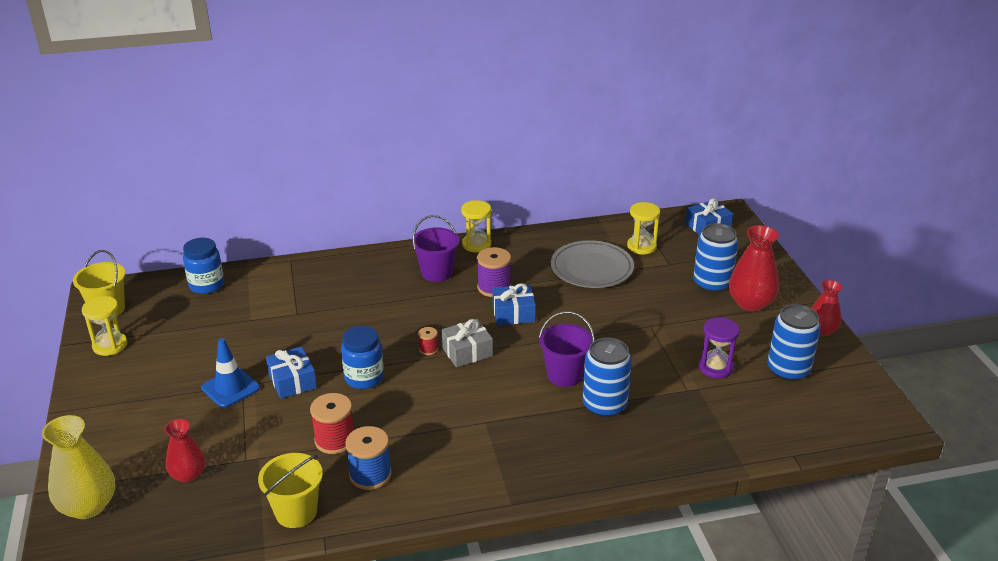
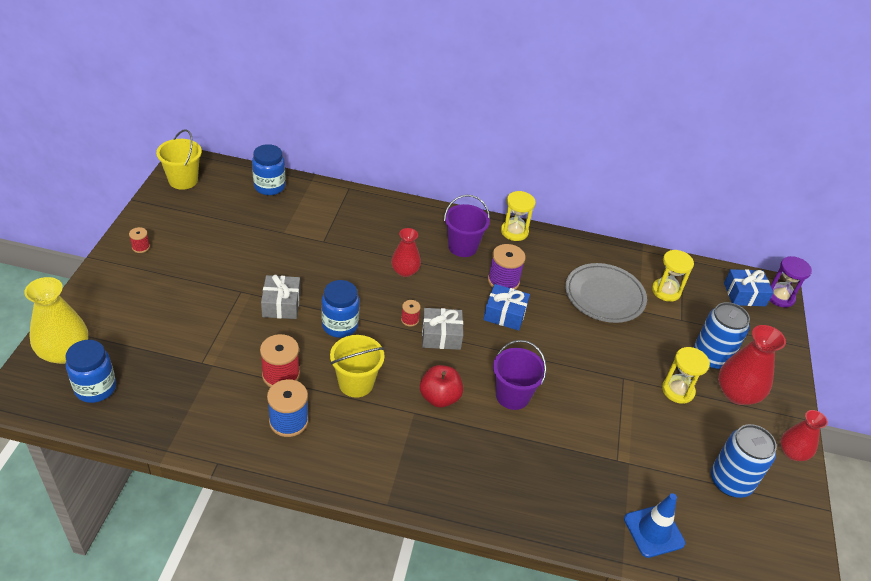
camera: 20 degrees right, 10 degrees up
(104, 384) = (141, 247): none -> red spool
(110, 345) = (165, 214): yellow hourglass -> yellow hourglass (678, 390)
(147, 524) = (95, 388): none -> blue jar
(188, 475) = (151, 357): red vase -> red vase (405, 271)
(230, 388) = (230, 290): blue traffic cone -> blue traffic cone (654, 531)
(292, 381) = (281, 304): blue gift -> grey gift
(296, 512) = (210, 429): yellow bucket -> yellow bucket (356, 383)
(500, 401) = (439, 397): none -> red apple
(604, 405) = (530, 442): blue can -> none
(715, 367) = (659, 448): purple hourglass -> purple hourglass (779, 297)

